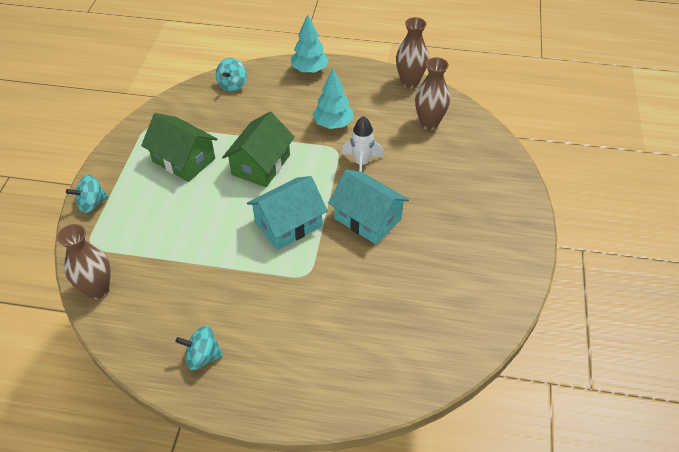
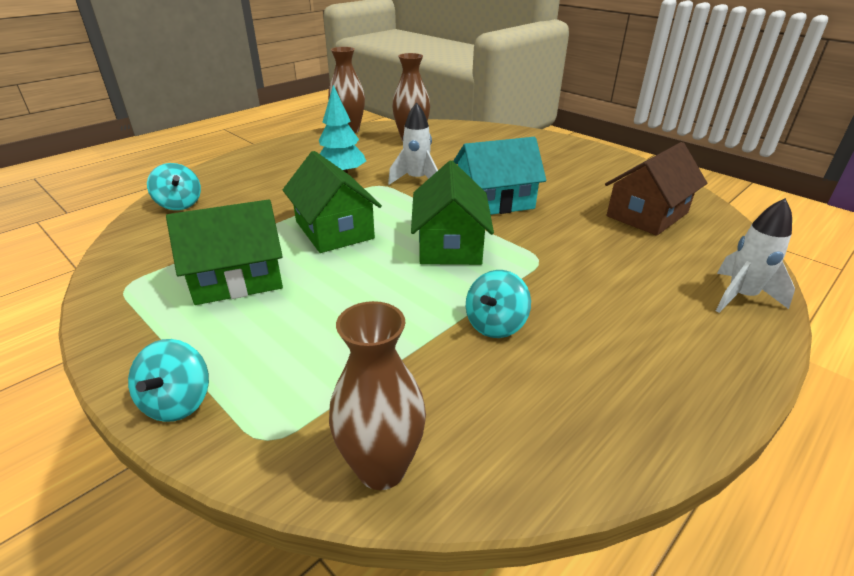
camera: 55 degrees left, 15 degrees down
(202, 356) = (620, 389): turquoise spinning top -> turquoise spinning top (495, 324)
(288, 224) = (449, 244): turquoise house -> green house
(309, 70) = (246, 161): turquoise tree -> none
(343, 395) = (741, 297): none -> white rocket
(426, 312) = (647, 214): none -> brown house

